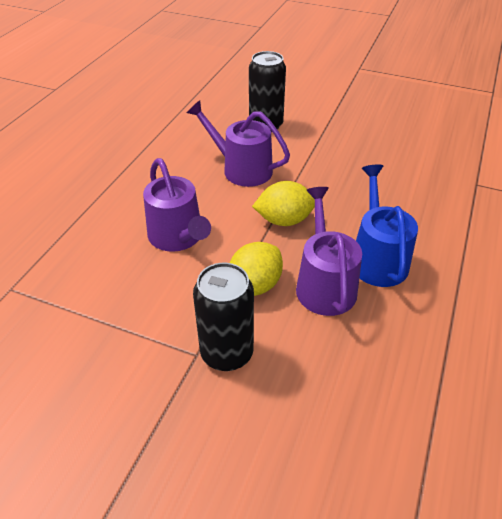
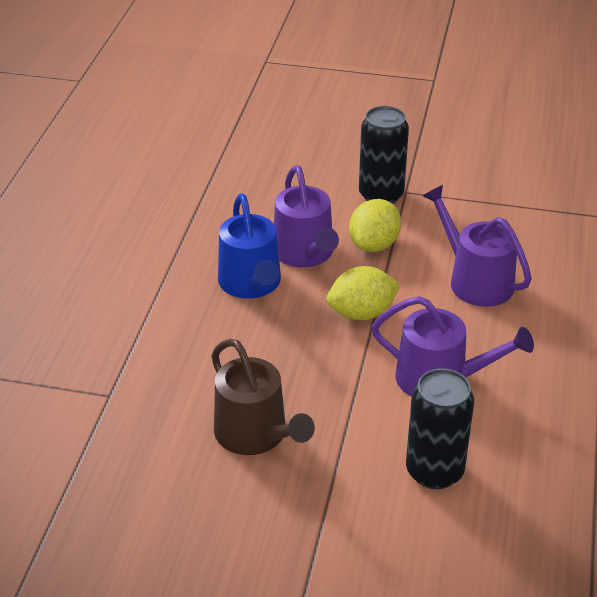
camera: 170 degrees right, 5 degrees down
(371, 152) = (255, 434): none -> brown watering can

